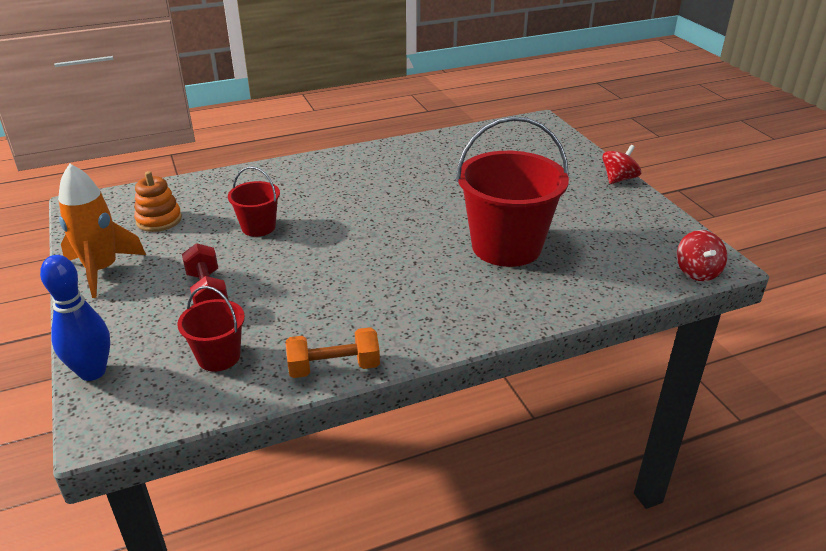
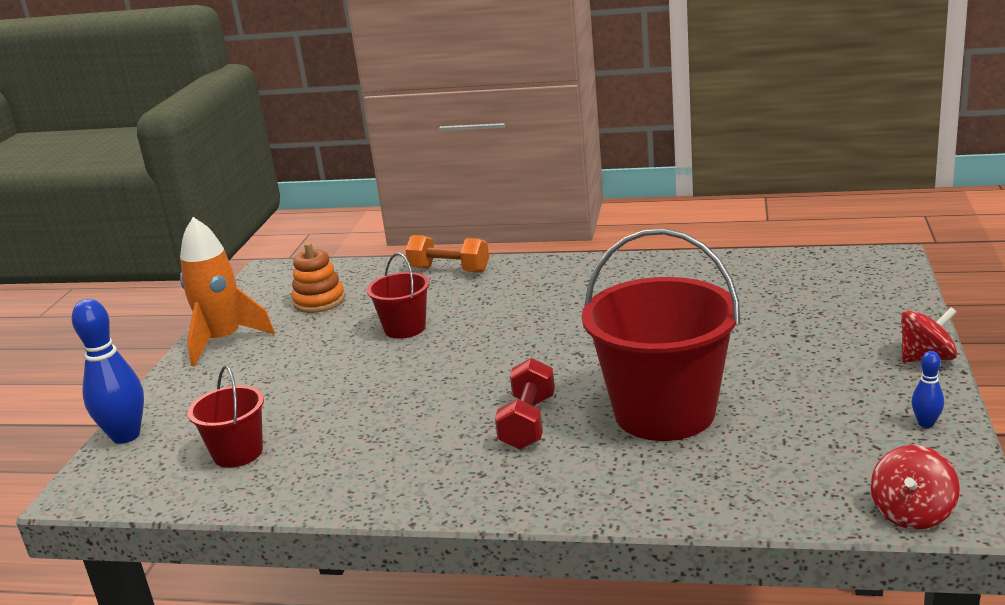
camera: 35 degrees right, 10 degrees down
(207, 292) = (291, 385): red dumbbell -> red dumbbell (528, 423)
(334, 367) = (329, 497): orange dumbbell -> orange dumbbell (449, 270)
(655, 218) = (926, 423): none -> blue bowling pin

